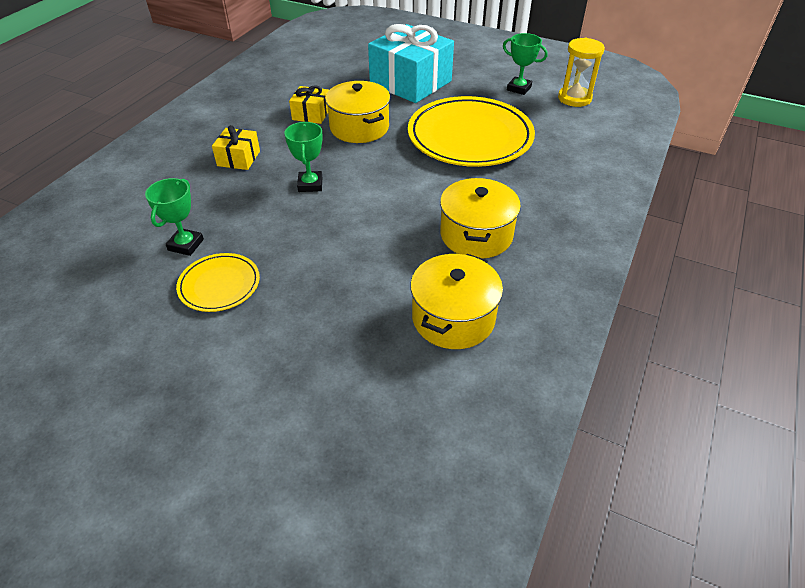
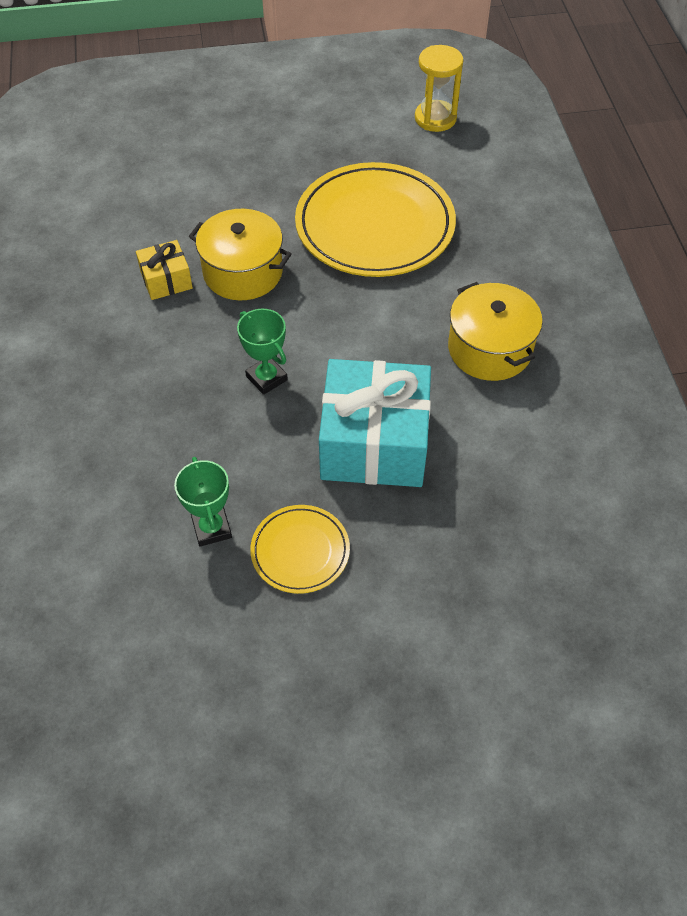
camera: 35 degrees left, 10 degrees up
(238, 158) = (146, 387): yellow gift -> none
(410, 82) = (237, 176): turquoise gift -> turquoise gift (374, 443)
(453, 318) = (549, 452): yellow pot -> none
(519, 88) = (366, 130): green trophy -> none

